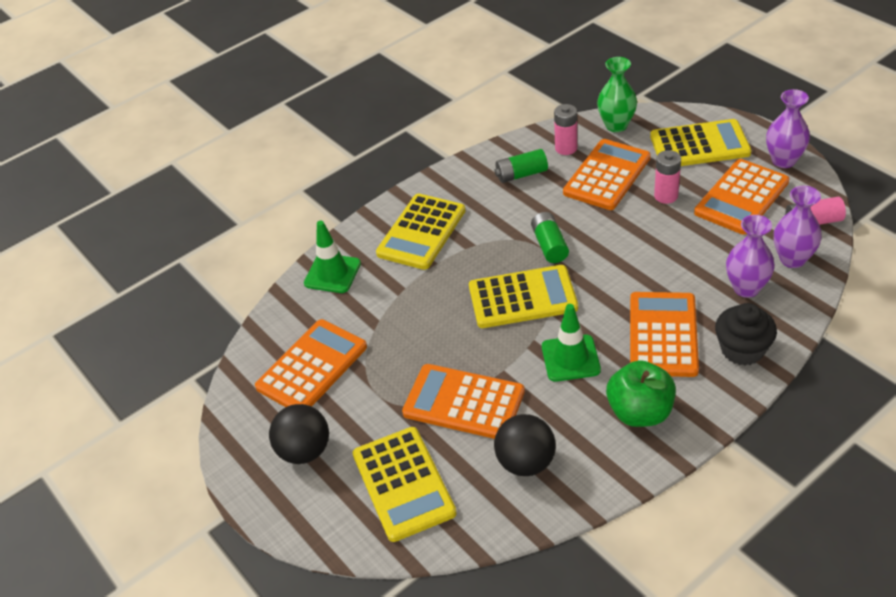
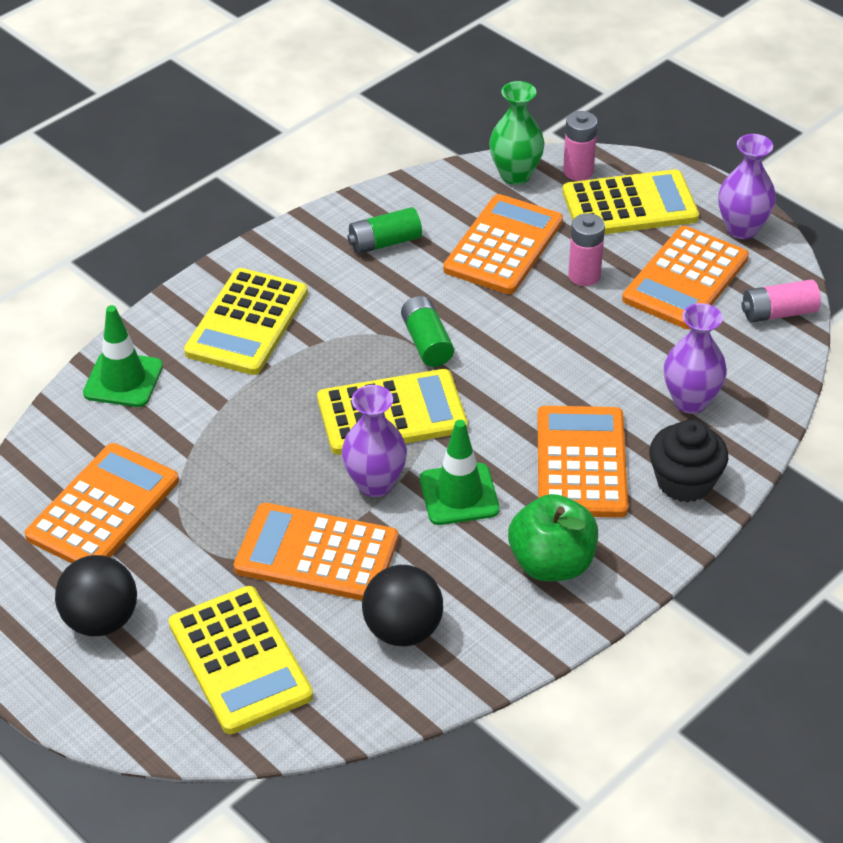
camera: 10 degrees left, 0 degrees up
(566, 148) = (446, 206): pink battery -> pink battery (578, 171)
(792, 259) = (751, 363): purple vase -> purple vase (375, 483)

